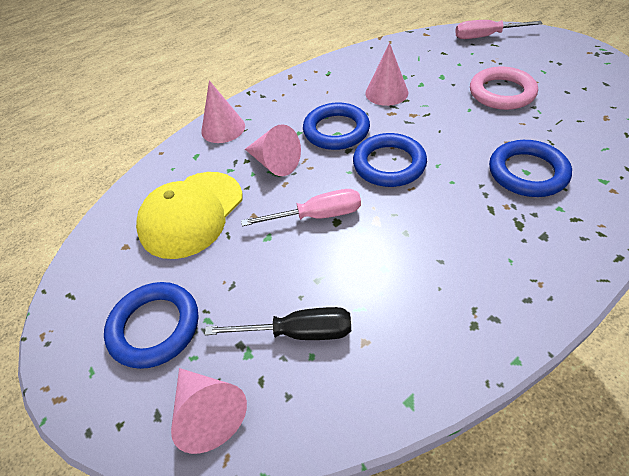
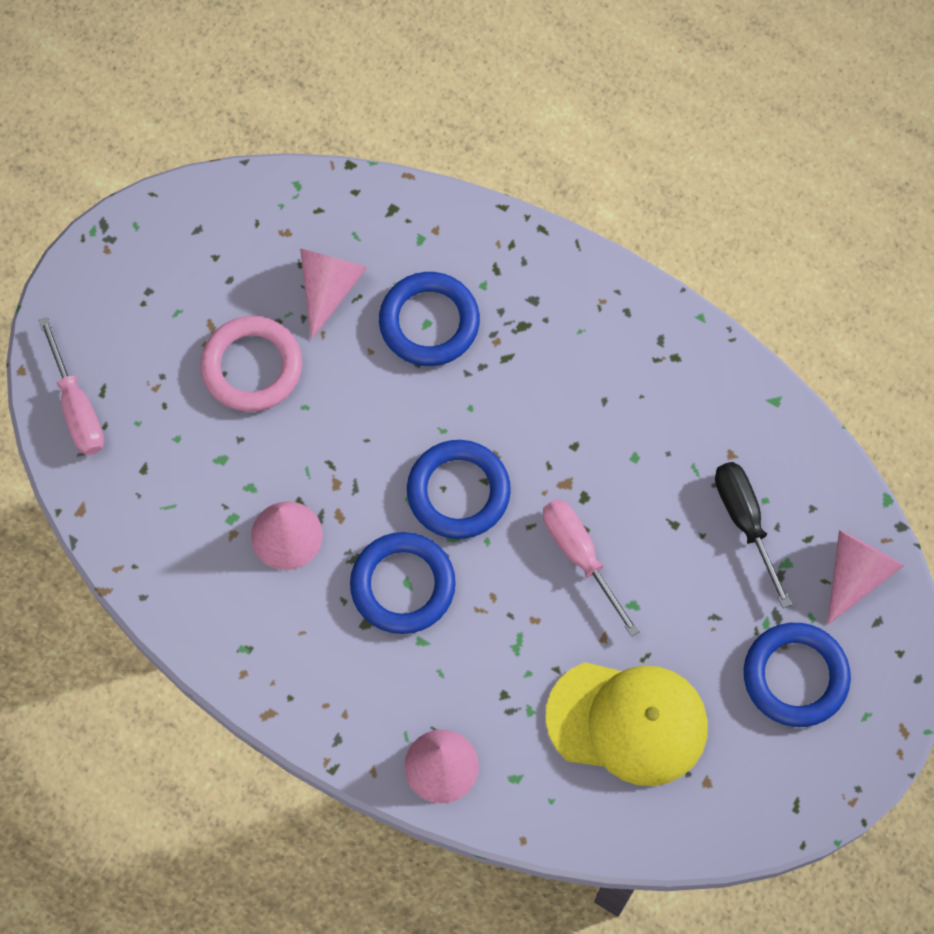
camera: 115 degrees left, 20 degrees up
(274, 163) = (498, 650): pink cone -> pink cone (329, 288)

